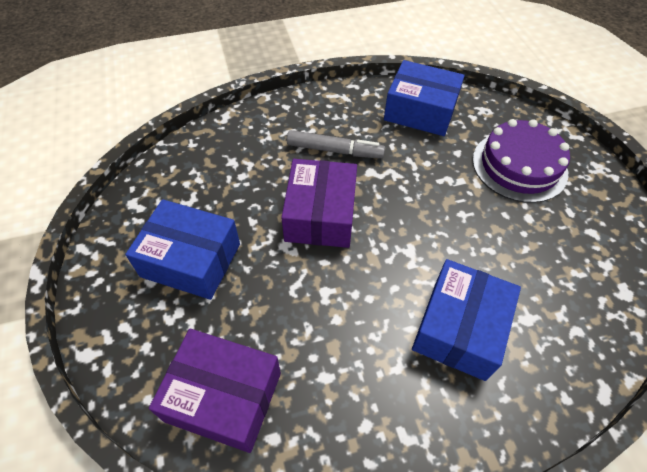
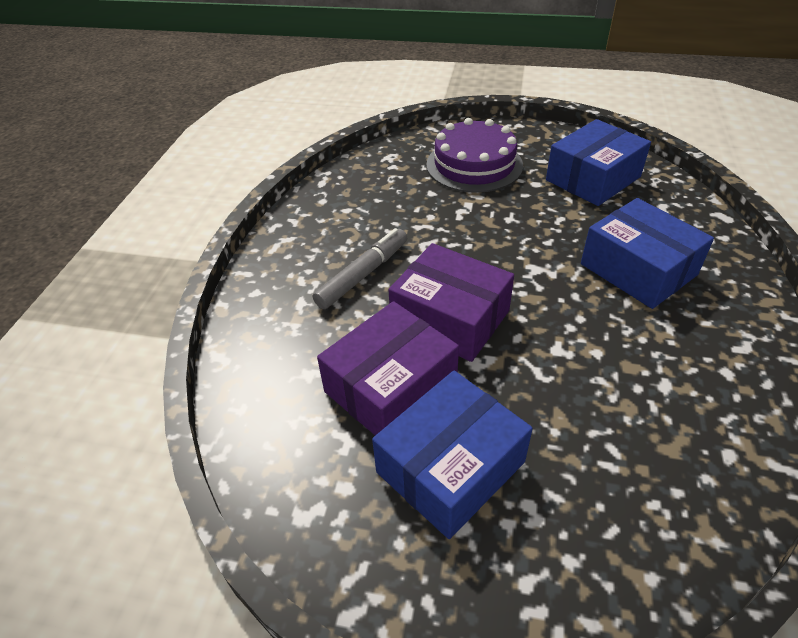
camera: 60 degrees left, 10 degrees down
(223, 396) = (667, 488): purple box -> purple box (390, 386)
(420, 111) = (356, 194): blue box -> blue box (593, 178)

